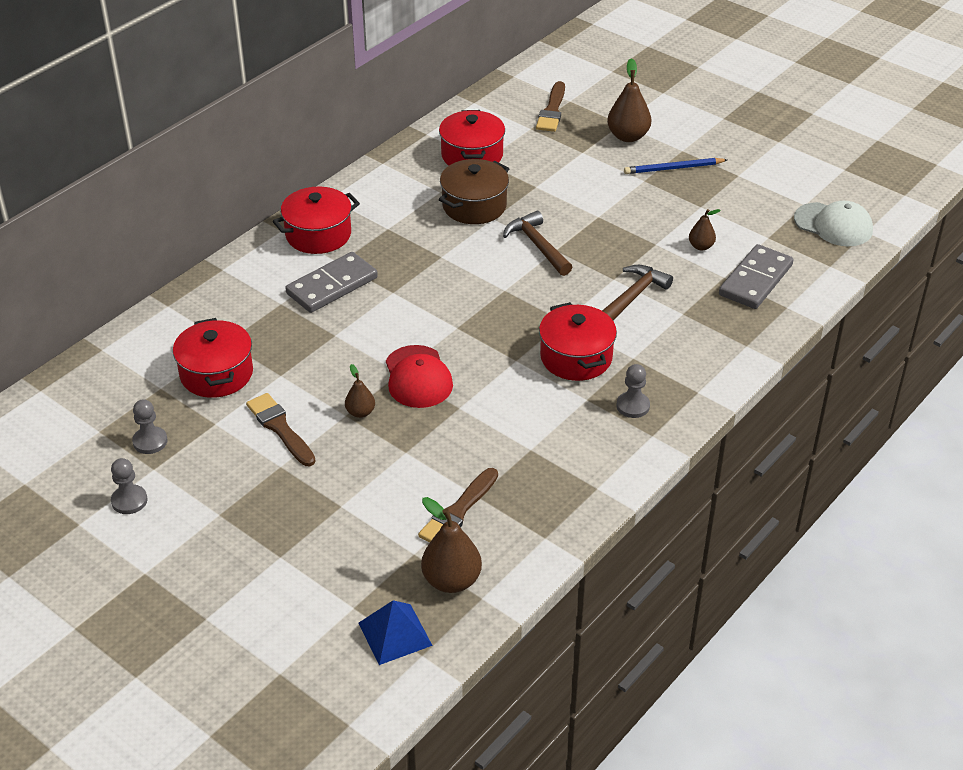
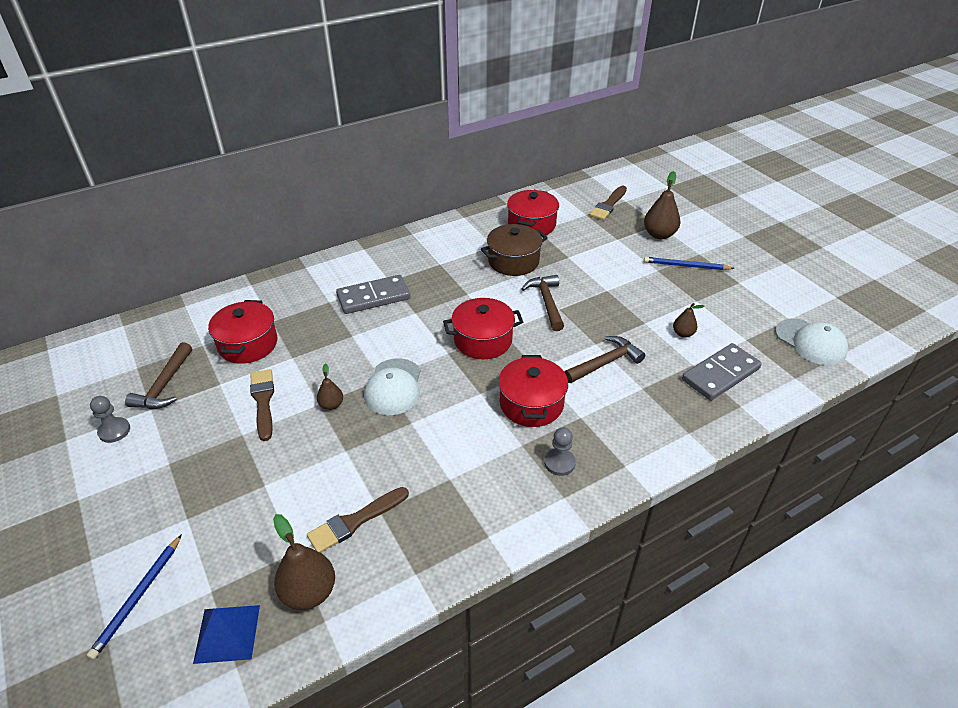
camera: 20 degrees right, 0 degrees up
(150, 441) = (164, 385): grey pawn -> brown hammer
(283, 633) = (138, 597): none -> blue pencil
(318, 234) = (387, 257): red pot -> red pot (483, 340)
(418, 377) = (393, 387): red cap -> white cap

